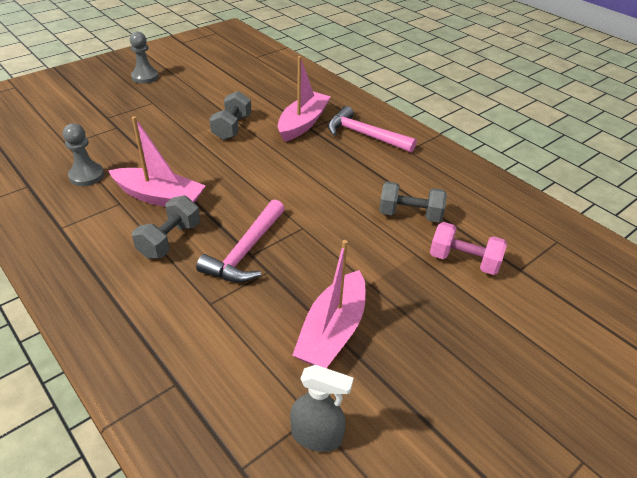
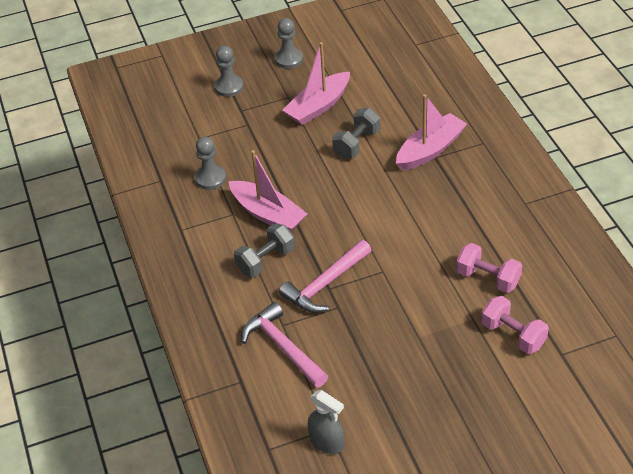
camera: 25 degrees right, 5 degrees up
(90, 102) = (229, 87): none -> grey pawn
(332, 331) = (370, 370): pink boat -> pink boat (318, 106)
(365, 135) = (488, 176): pink hammer -> pink hammer (283, 347)
(410, 215) = (488, 278): grey dumbbell -> pink dumbbell

